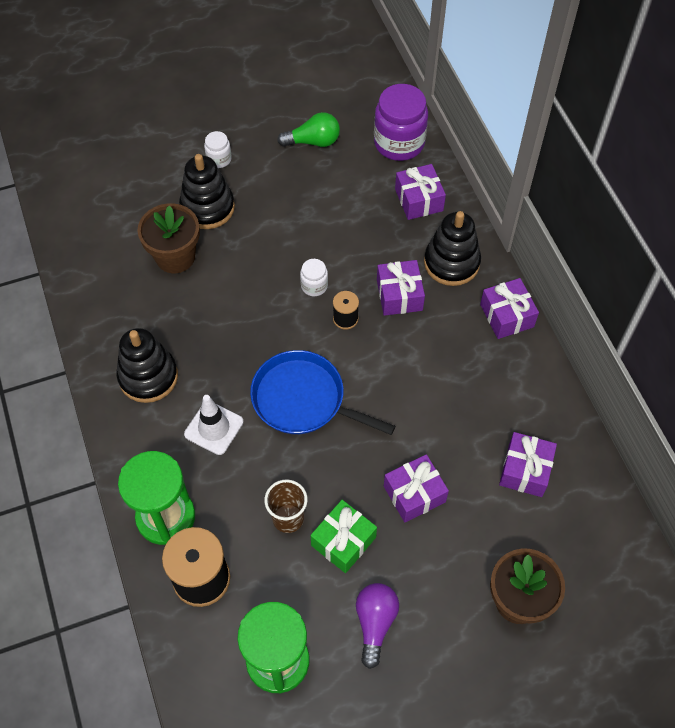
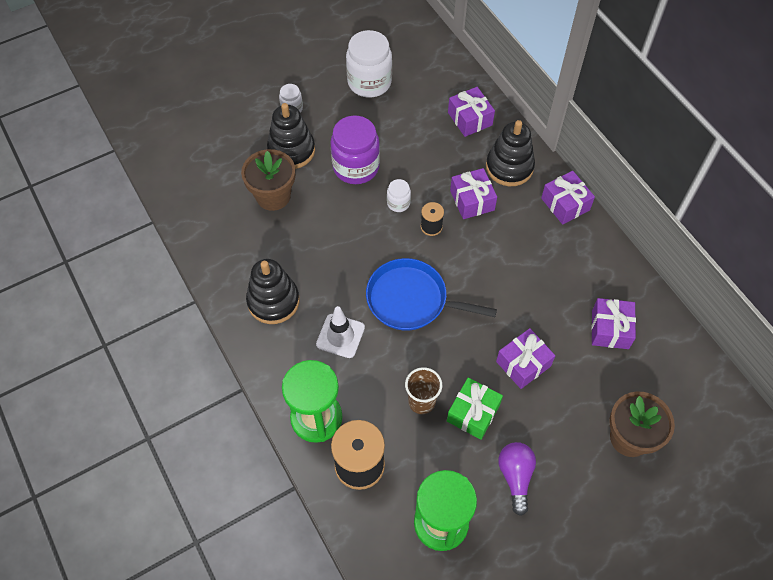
camera: 10 degrees left, 0 degrees up
(313, 141) = (369, 82): green light bulb -> white jar
(399, 143) = (442, 74): purple jar -> purple jar (356, 167)

